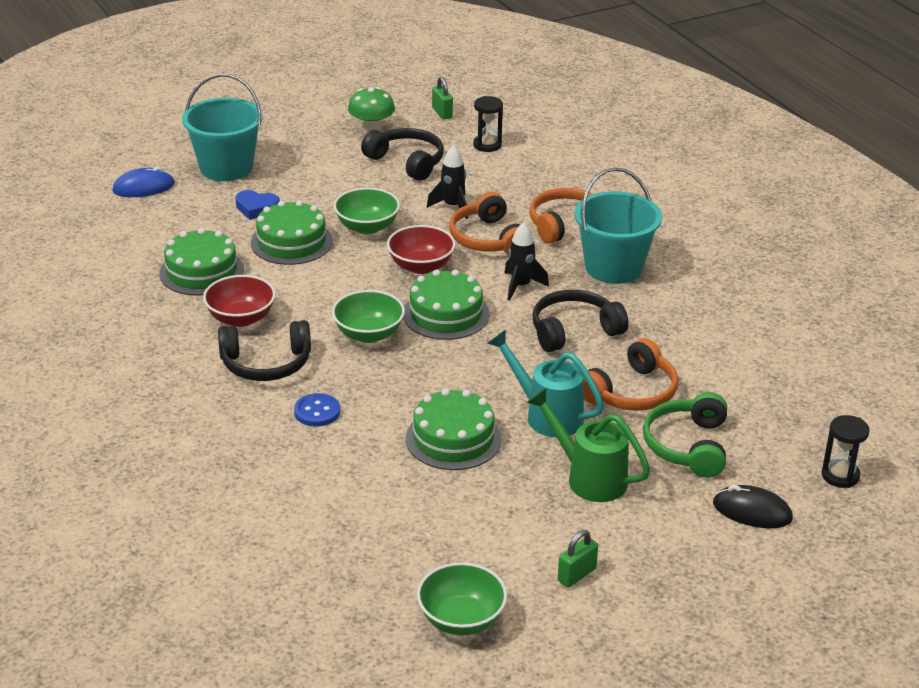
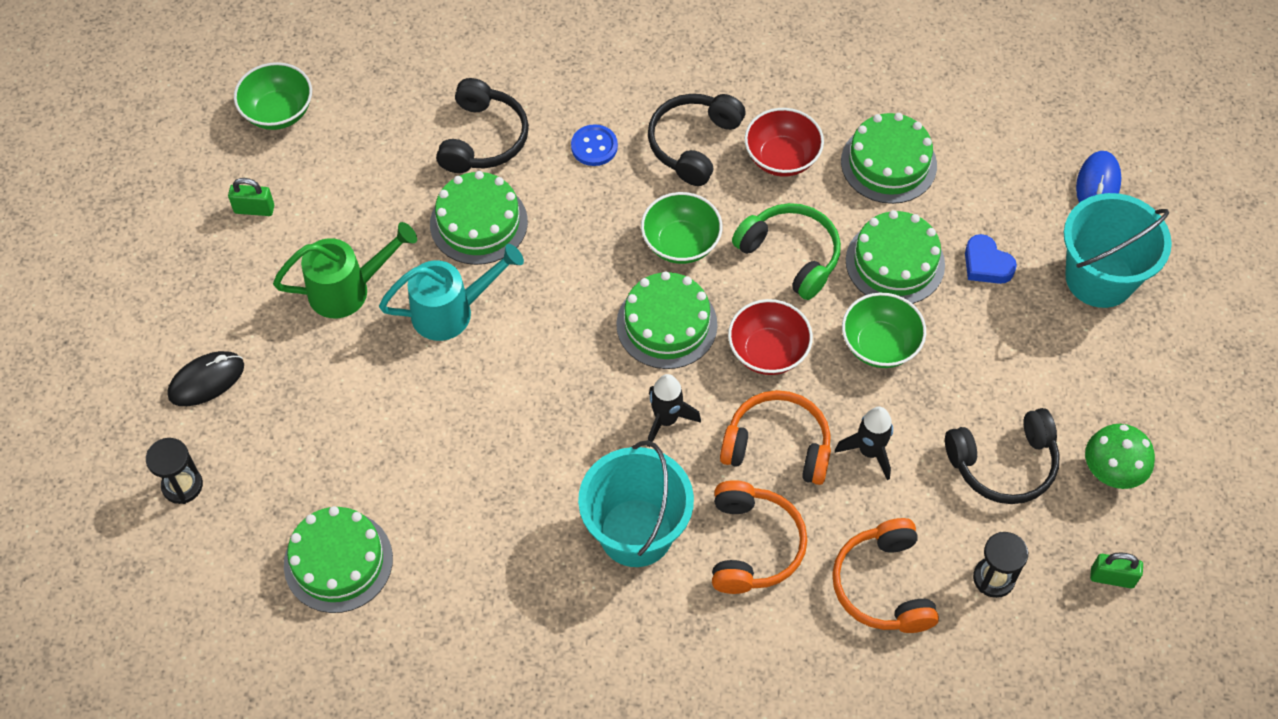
camera: 125 degrees right, 25 degrees up
(257, 208) = (986, 264): blue heart -> blue heart turned 90 degrees counterclockwise
(574, 331) = (555, 417): black headphones -> black headphones (483, 138)
(576, 575) = (254, 209): green padlock -> green padlock turned 75 degrees counterclockwise
(631, 392) = (426, 401): orange headphones -> orange headphones (883, 586)
(687, 446) = (321, 393): green headphones -> green headphones (791, 255)
(790, 374) = (338, 561): none -> green cake

